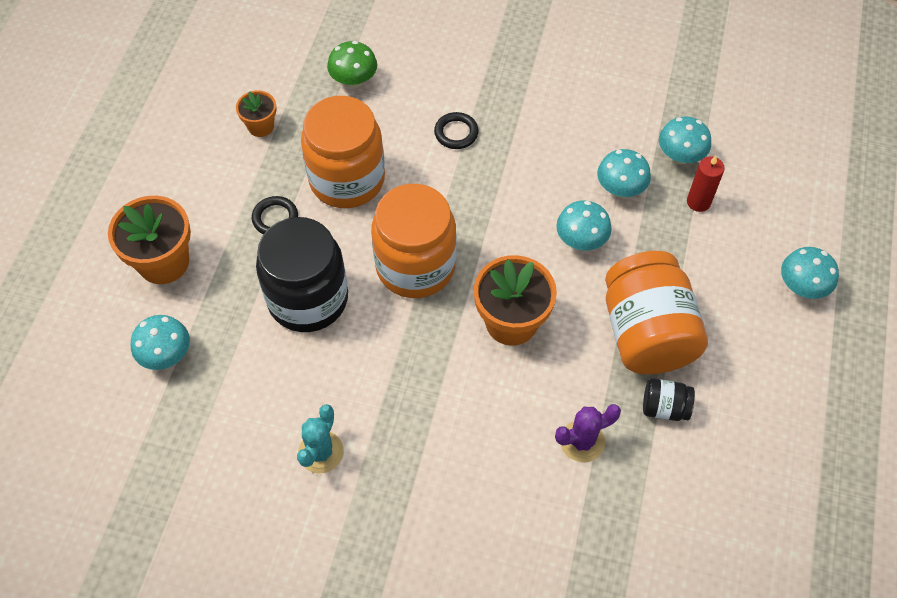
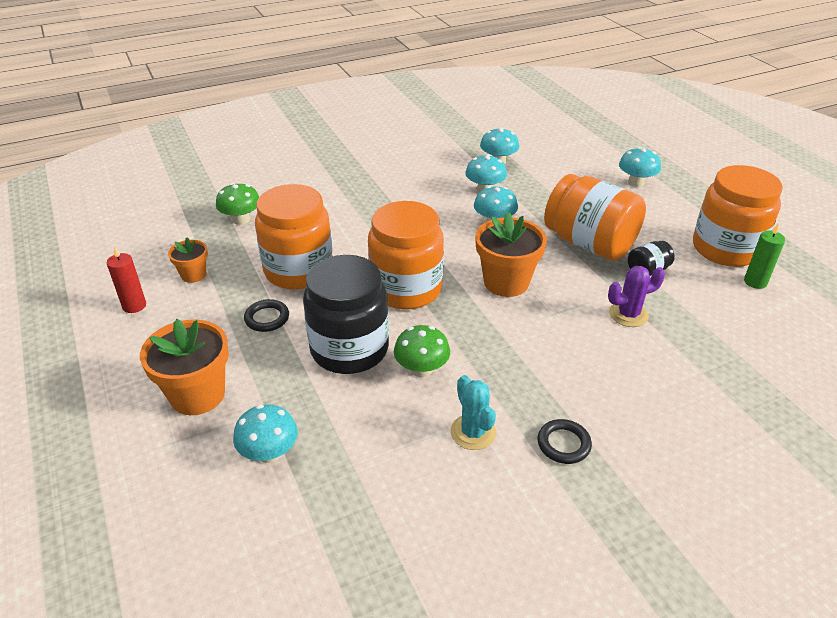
camera: 40 degrees left, 20 degrees down
(343, 362) = (421, 369): none -> green mushroom
(456, 133) = (348, 212): black ring -> black ring (563, 444)
(582, 441) = (628, 314): purple cactus -> purple cactus turned 45 degrees clockwise
(698, 202) = (535, 175): red candle -> red candle (134, 306)
(760, 502) = (755, 282): none -> green candle
(785, 442) = (725, 249): none -> orange jar

